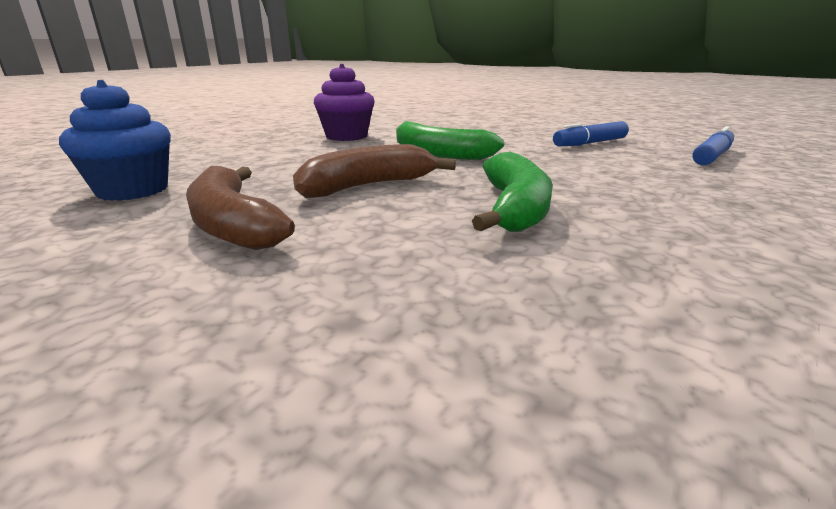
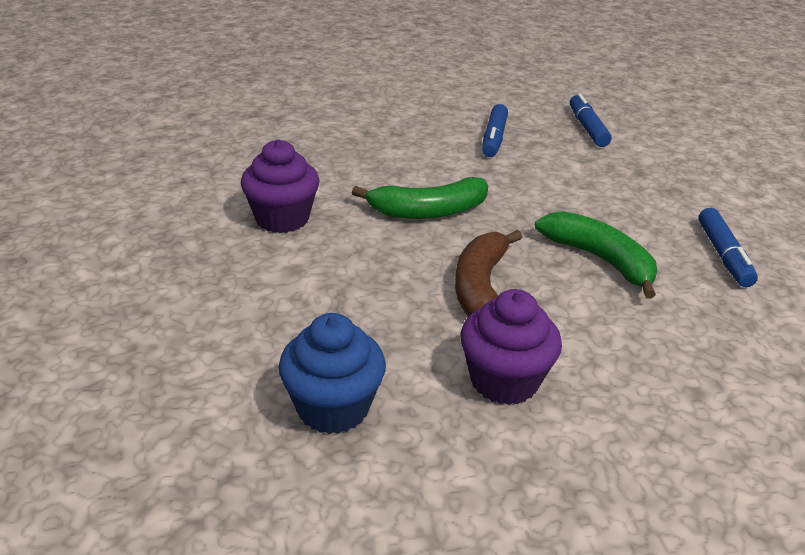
camera: 50 degrees left, 10 degrees up
(233, 224) = (504, 381): brown banana -> purple cupcake
(702, 257) = (723, 255): none -> blue marker

